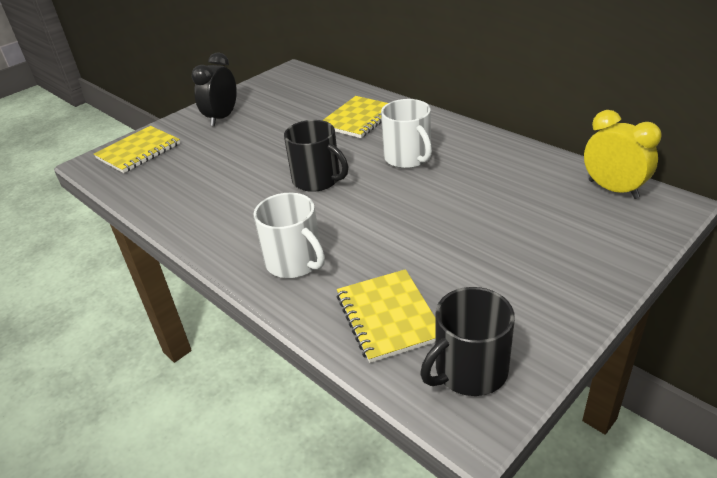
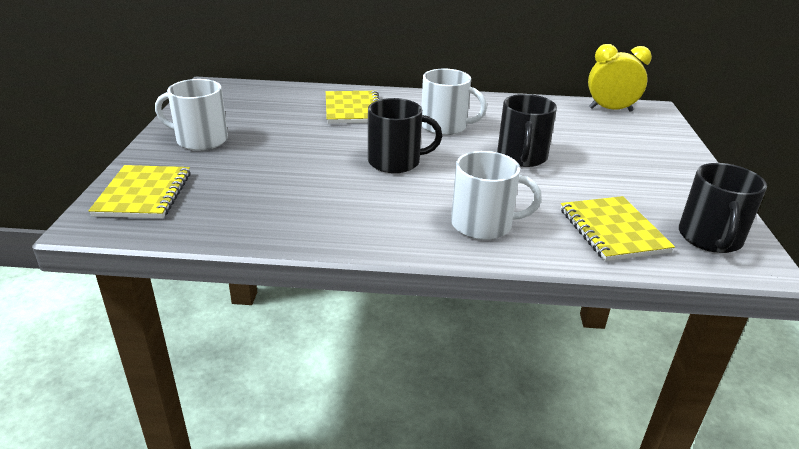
camera: 45 degrees left, 5 degrees down
(222, 118) = (200, 140): black clock -> white mug
(388, 317) = (613, 231): yellow notebook -> yellow notebook turned 45 degrees clockwise
(427, 212) = (522, 157): none -> black mug

